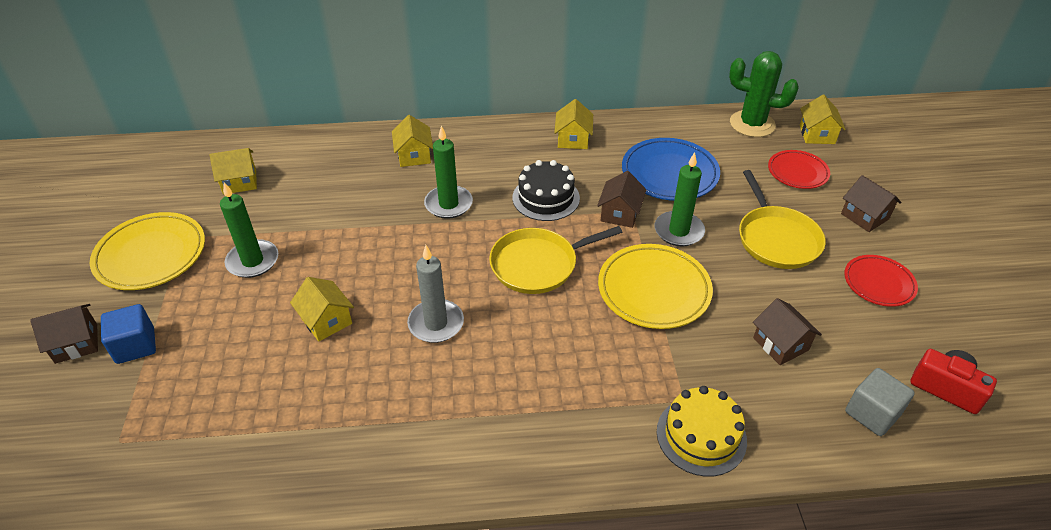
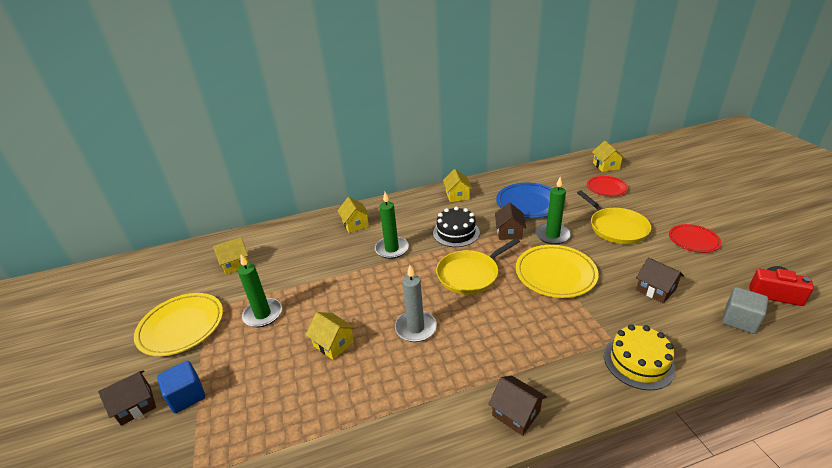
camera: 10 degrees left, 10 degrees down
(752, 124) = (564, 167): green cactus -> none
(864, 216) = (661, 204): brown house -> brown house (516, 413)

